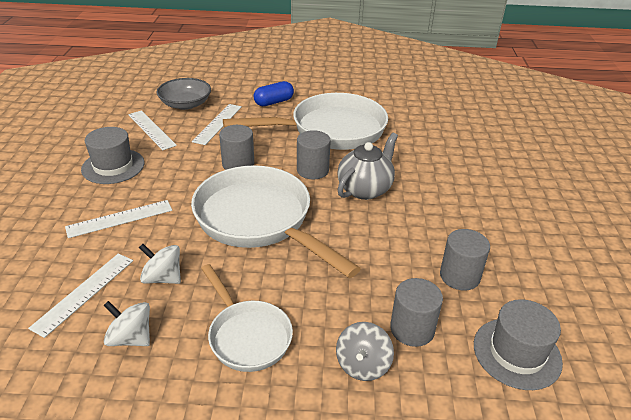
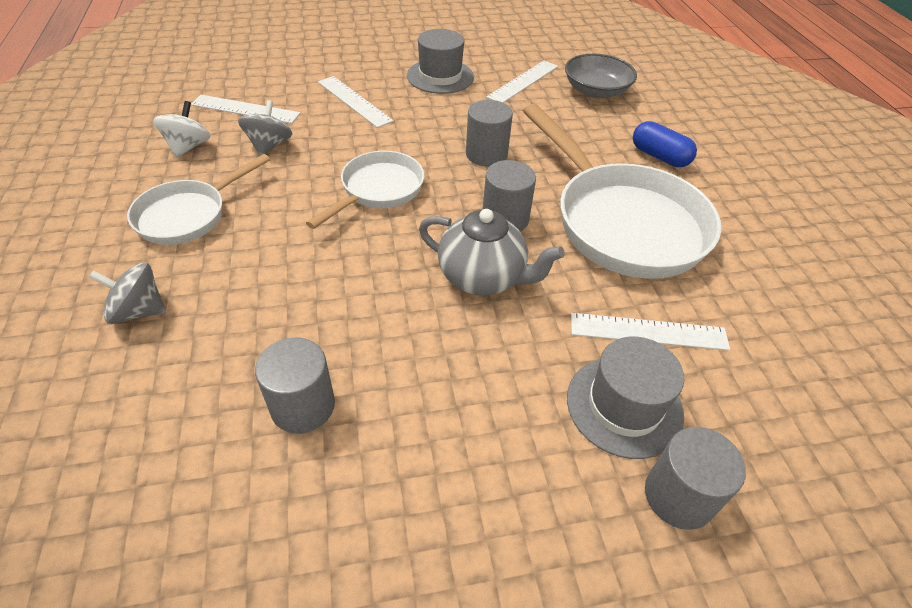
camera: 75 degrees right, 10 degrees up
(163, 278) = (269, 146): white spinning top -> grey spinning top
(218, 124) = (568, 122): white ruler -> white ruler (648, 332)
(259, 220) = (378, 190): white pan -> white pan, size x0.56
(412, 329) = (194, 354): grey cylinder -> grey cylinder (678, 496)
(517, 353) = (142, 483): grey hat -> grey hat (624, 406)

